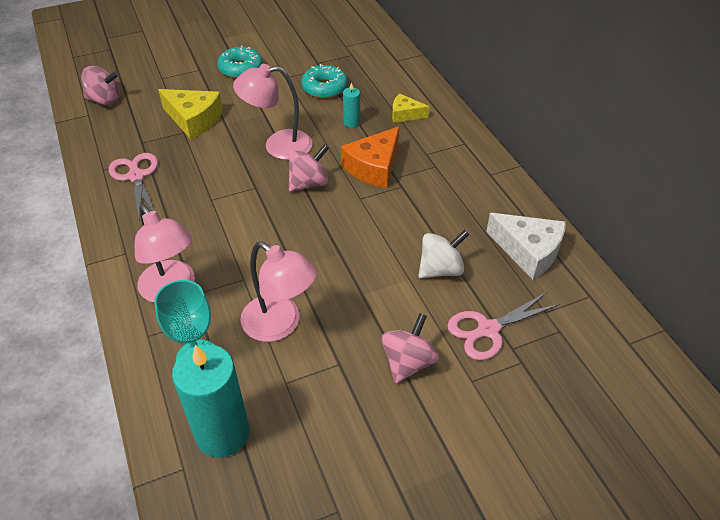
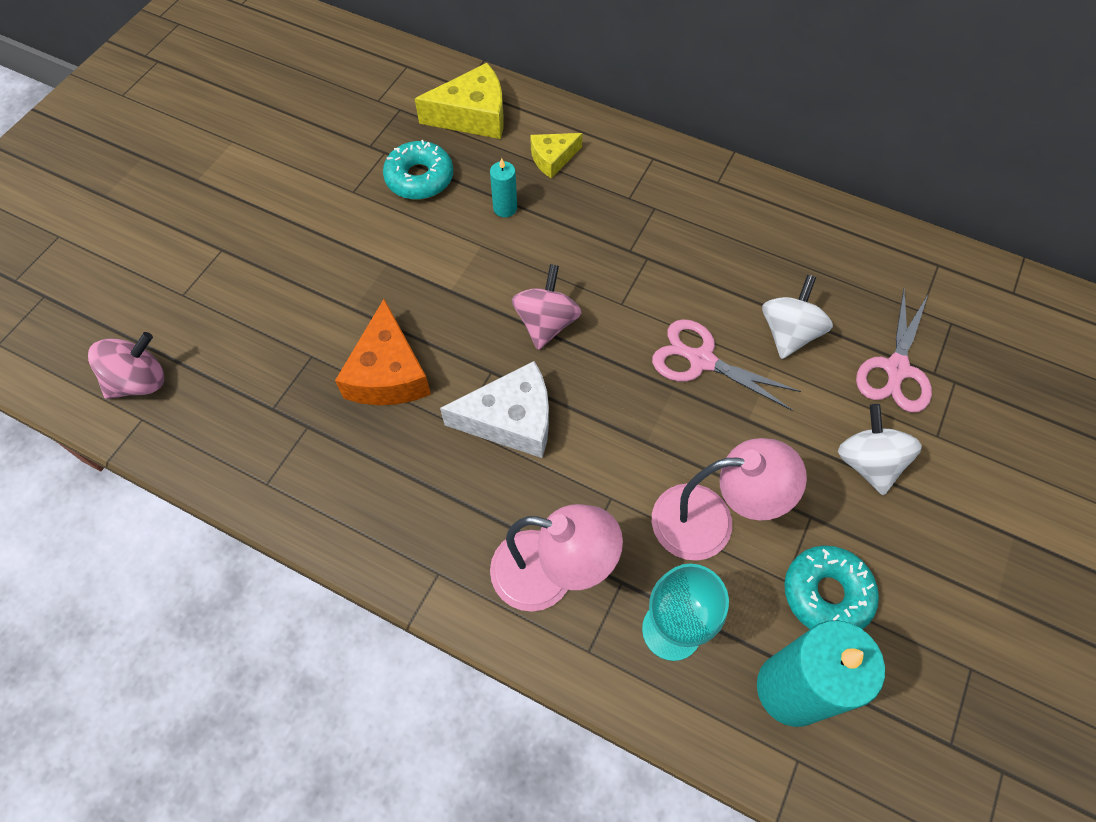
camera: 40 degrees left, 15 degrees up
(136, 176) = (324, 461): pink scissors -> pink scissors (700, 360)
(194, 120) = (304, 329): yellow cheese -> yellow cheese (473, 116)
(240, 69) = (279, 214): turquoise donut -> turquoise donut (826, 594)
(278, 145) = (454, 296): pink lamp -> none
(374, 167) = (593, 252): orange cheese -> orange cheese (388, 373)
(408, 362) = (867, 462): pink spinning top -> white spinning top
(528, 251) = (842, 252): white cheese -> white cheese (511, 420)

